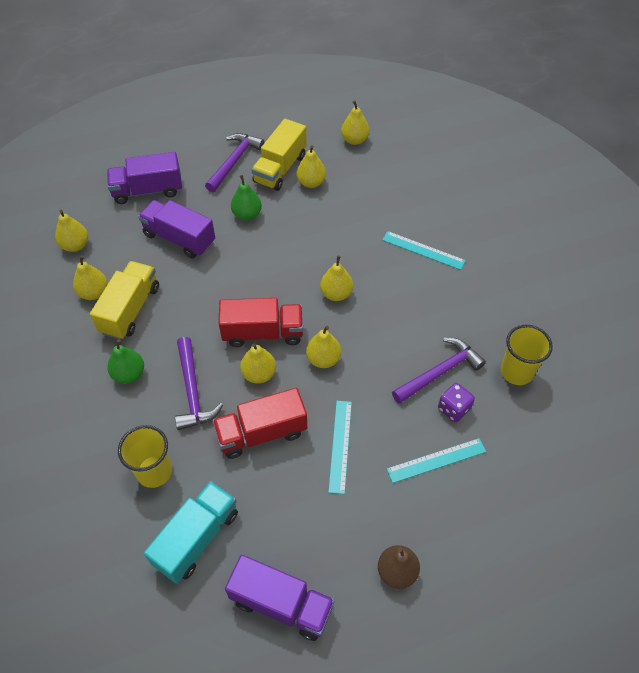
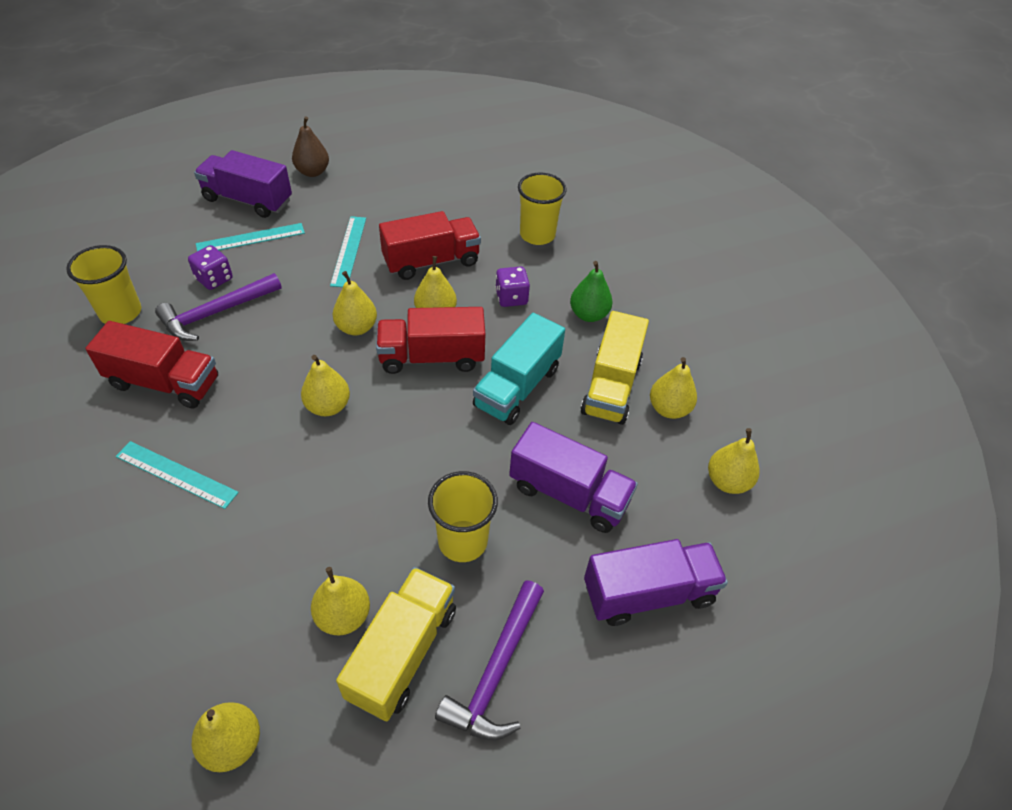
camera: 175 degrees right, 5 degrees down
(192, 391) = (511, 298): purple hammer -> purple dice
(197, 538) = (488, 193): turquoise truck -> turquoise truck (517, 387)
(247, 214) = (462, 541): green pear -> yellow cup
(281, 604) = (413, 158): purple truck -> purple truck (248, 200)
(456, 311) = (164, 383): none -> red truck

